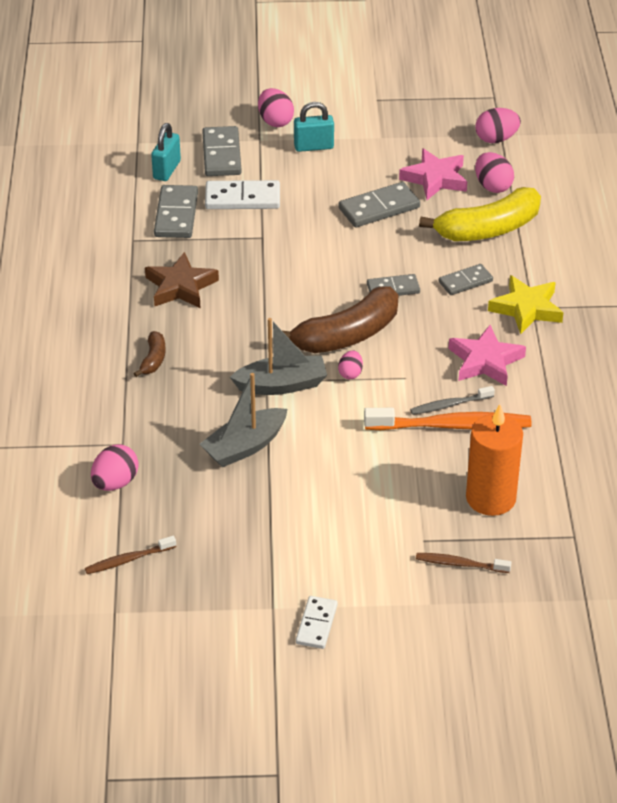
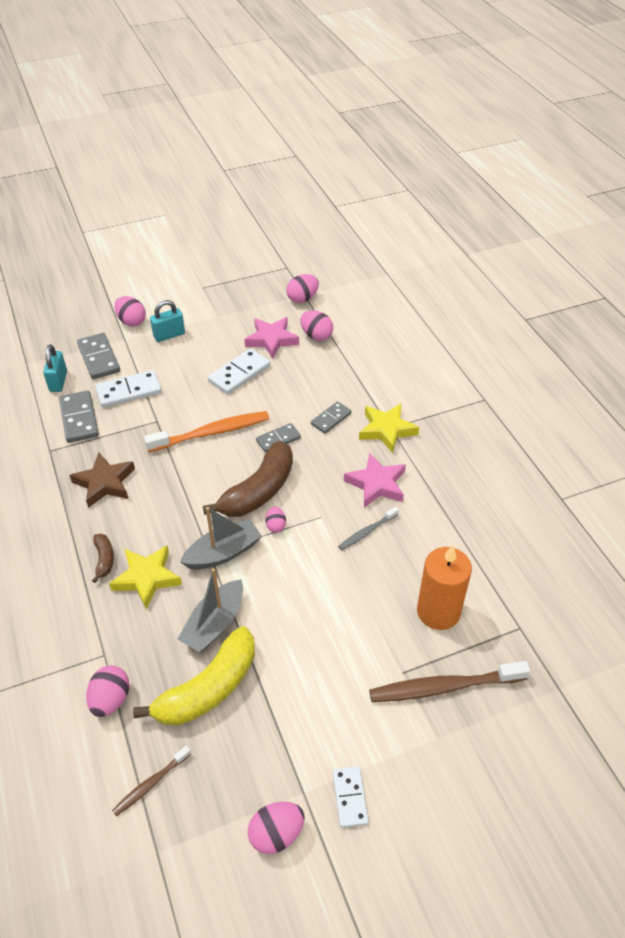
camera: 20 degrees left, 5 degrees up
(191, 387) = (147, 578): none -> yellow star
(232, 631) = (276, 834): none -> pink egg
(379, 208) = (239, 374): grey domino -> white domino
(452, 426) = (377, 551): orange toothbrush -> orange toothbrush (212, 432)
(460, 564) = (444, 687): brown toothbrush -> brown toothbrush, size x1.88
(488, 229) = (328, 371): yellow banana -> yellow banana (208, 689)

